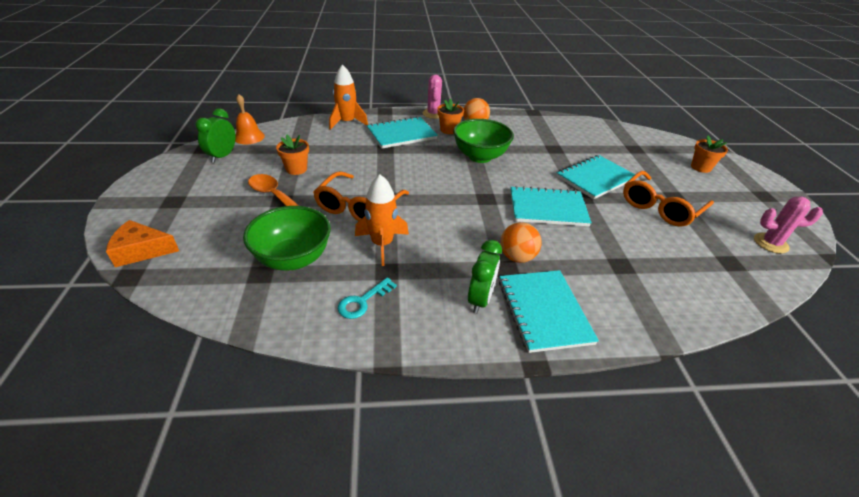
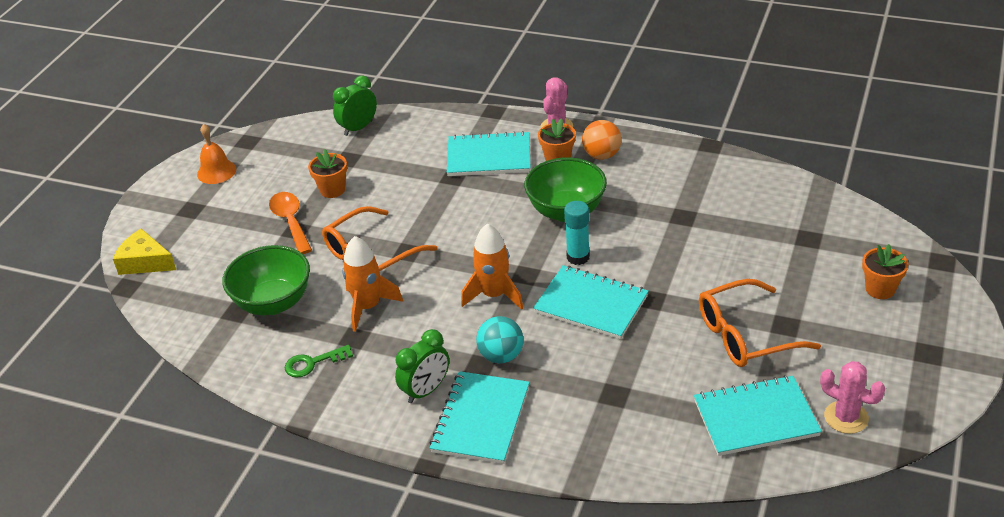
camera: 30 degrees right, 0 degrees up
(142, 250) = (145, 262): orange cheese -> yellow cheese
(222, 156) = (262, 156): green clock -> green clock (358, 128)
(249, 137) = (303, 131): orange bell -> orange bell (216, 171)
(347, 122) = (431, 125): orange rocket -> orange rocket (494, 295)
(362, 301) = (313, 363): turquoise key -> green key
(512, 181) = (578, 257): none -> turquoise glue stick
(517, 257) = (501, 356): orange ball -> turquoise ball
(595, 178) = (697, 275): turquoise notebook -> turquoise notebook (755, 418)

